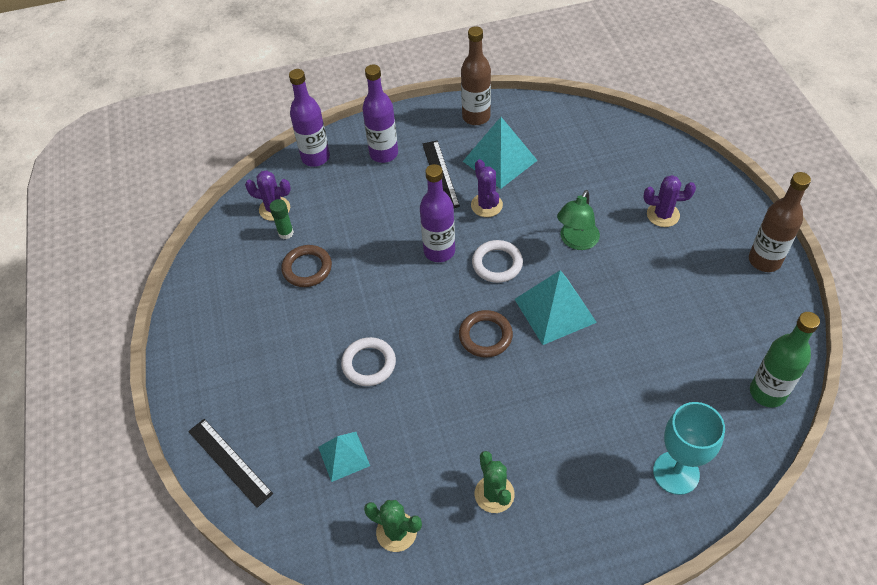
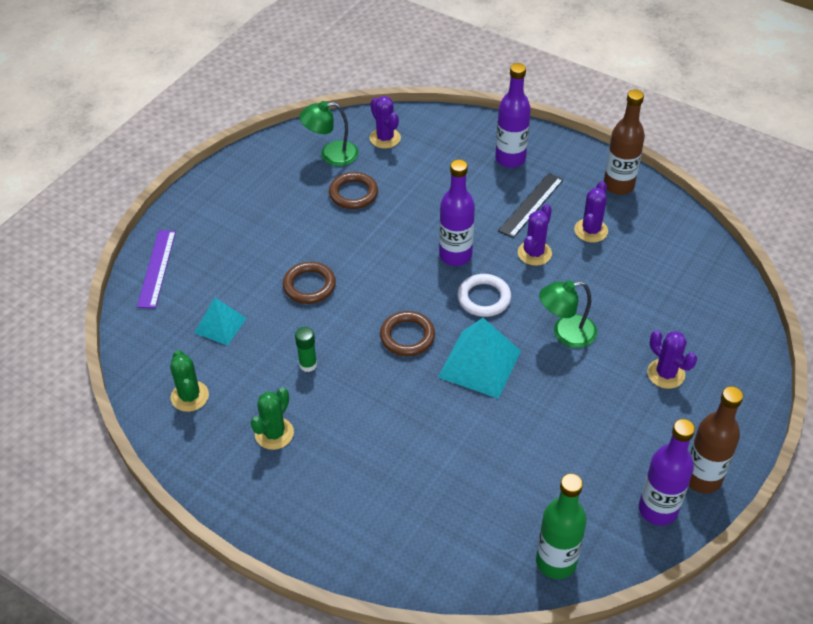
camera: 45 degrees right, 5 degrees down
(230, 462) = (157, 268): black ruler -> purple ruler
(250, 254) = (331, 155): none -> green lamp
(286, 233) = (371, 160): green glue stick -> green glue stick (308, 364)
(315, 157) = (458, 125): purple bottle -> purple bottle (657, 509)
(369, 364) = (309, 285): white ring -> brown ring
(499, 160) = (591, 230): turquoise pyramid -> purple cactus
(676, 473) = (408, 541): turquoise goblet -> none

